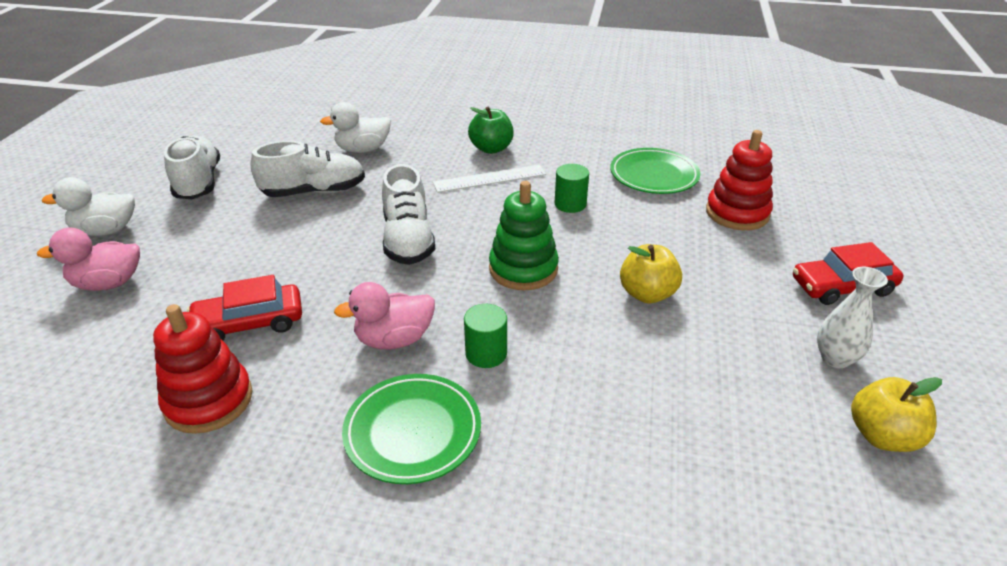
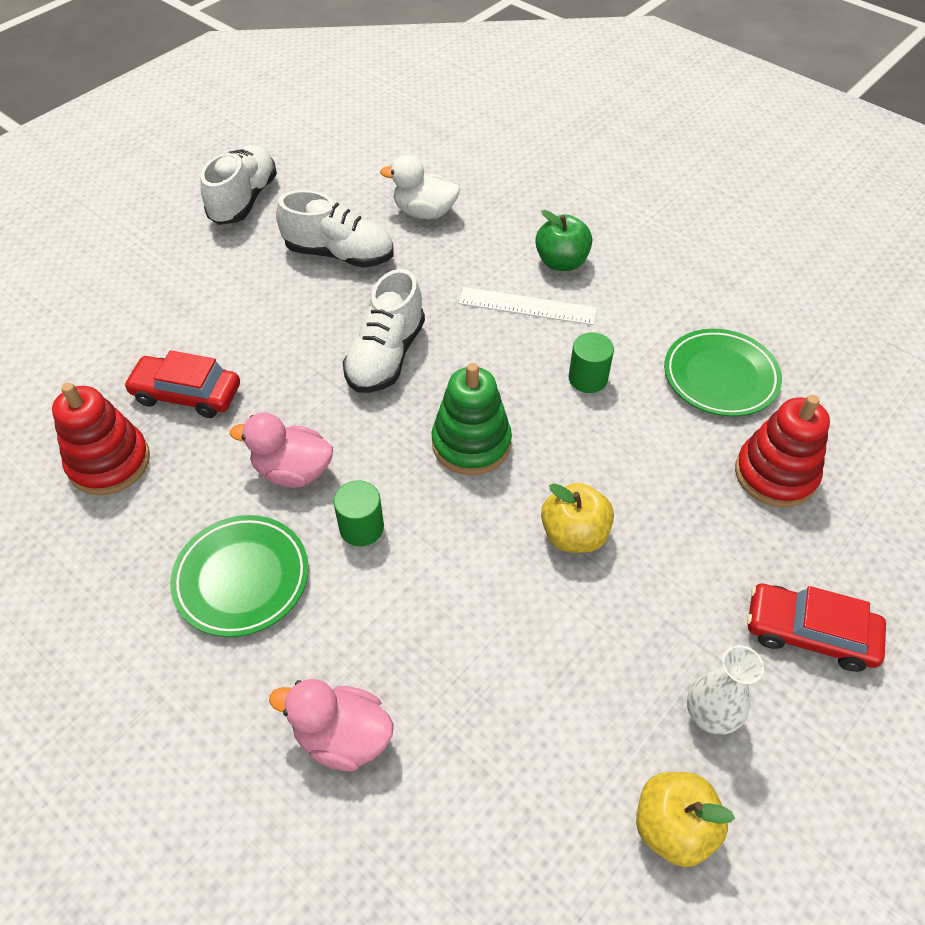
camera: 30 degrees right, 15 degrees up
(106, 230) = (136, 231): white duck -> none
(108, 283) = (105, 297): pink duck -> pink duck (342, 737)

